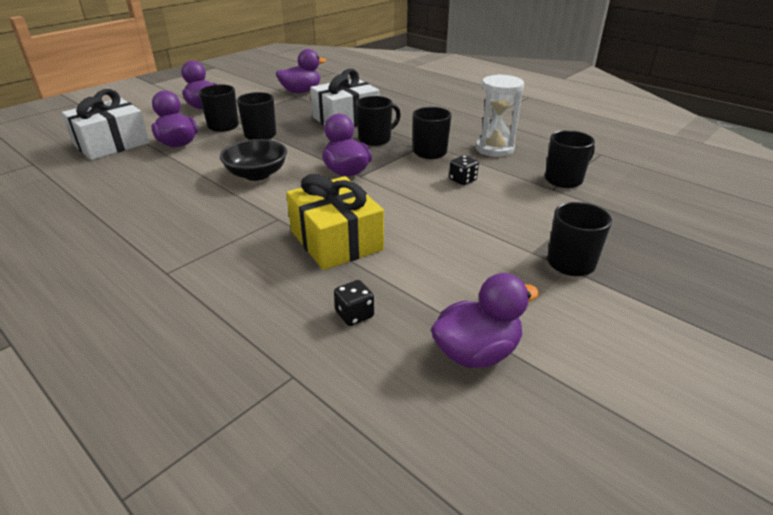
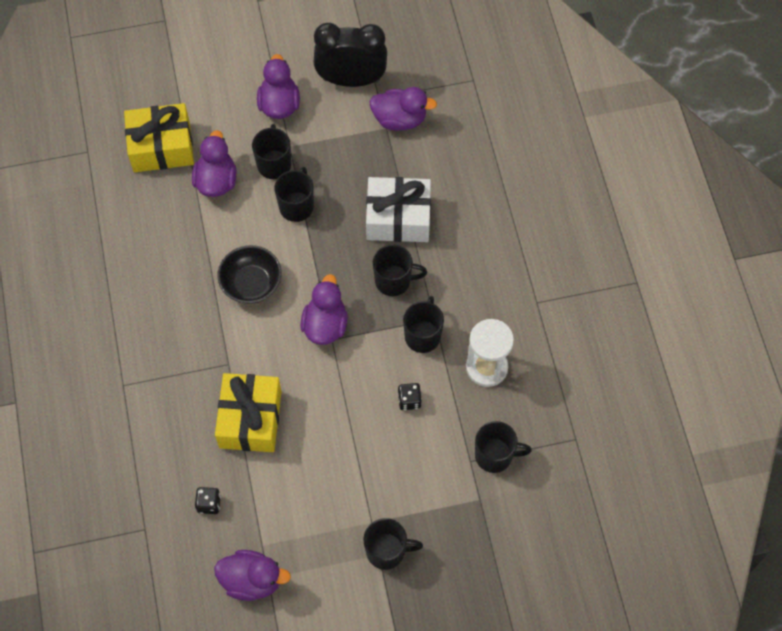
camera: 35 degrees right, 30 degrees up
(111, 144) = (161, 147): white gift -> yellow gift
(250, 89) = (351, 80): none -> black clock

